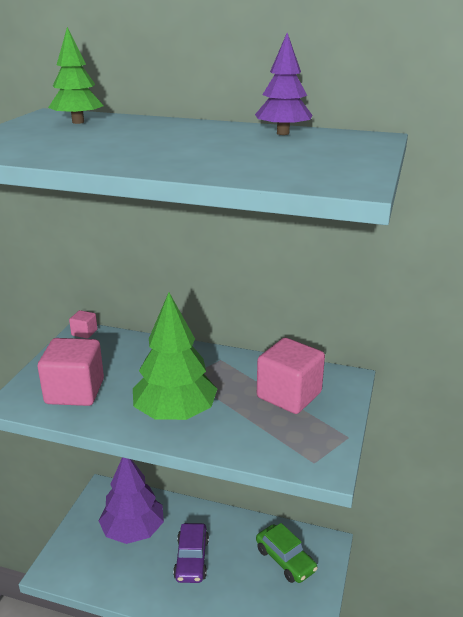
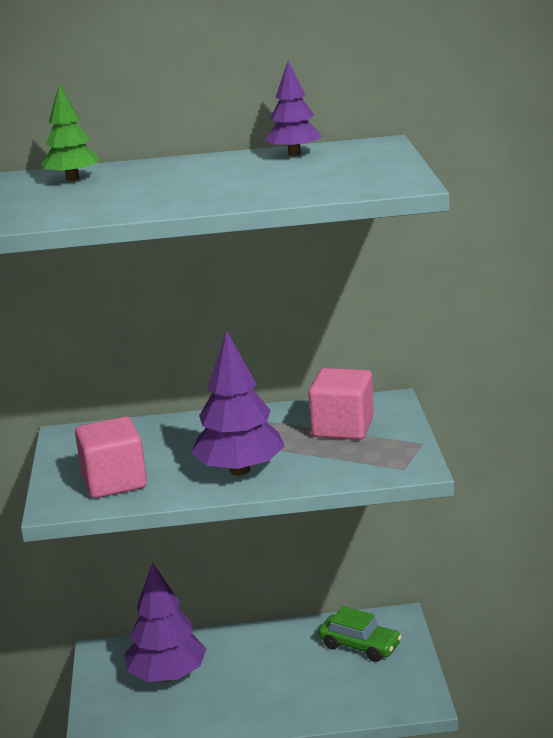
camera: 20 degrees left, 5 degrees down
(84, 332) = (68, 433): pink cube -> none
(175, 413) = (240, 470): green tree -> purple tree
(191, 559) = (255, 678): purple car -> none

